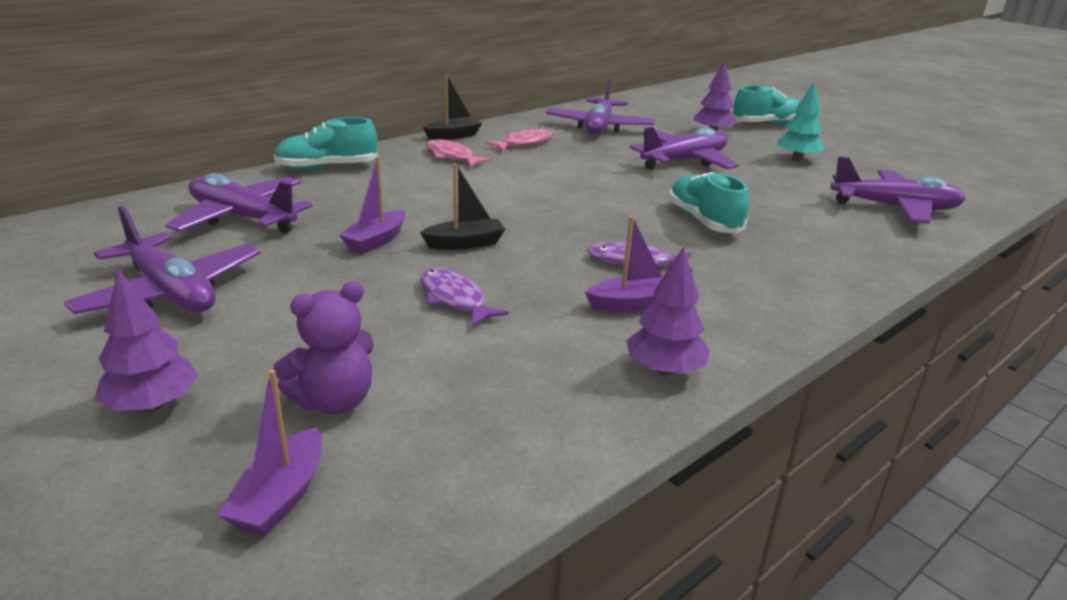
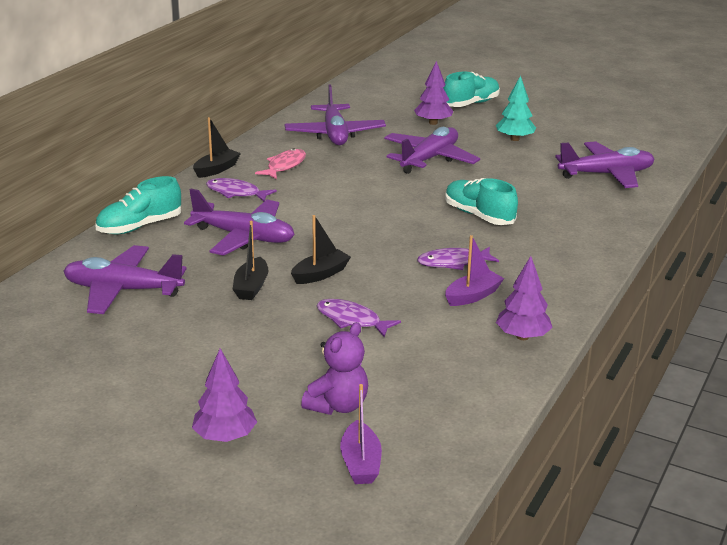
camera: 20 degrees left, 0 degrees up
(171, 292) = (142, 363): purple plane -> purple plane (244, 237)
(376, 241) = (251, 287): purple boat -> black boat
(452, 156) = (236, 193): pink fish -> purple fish

